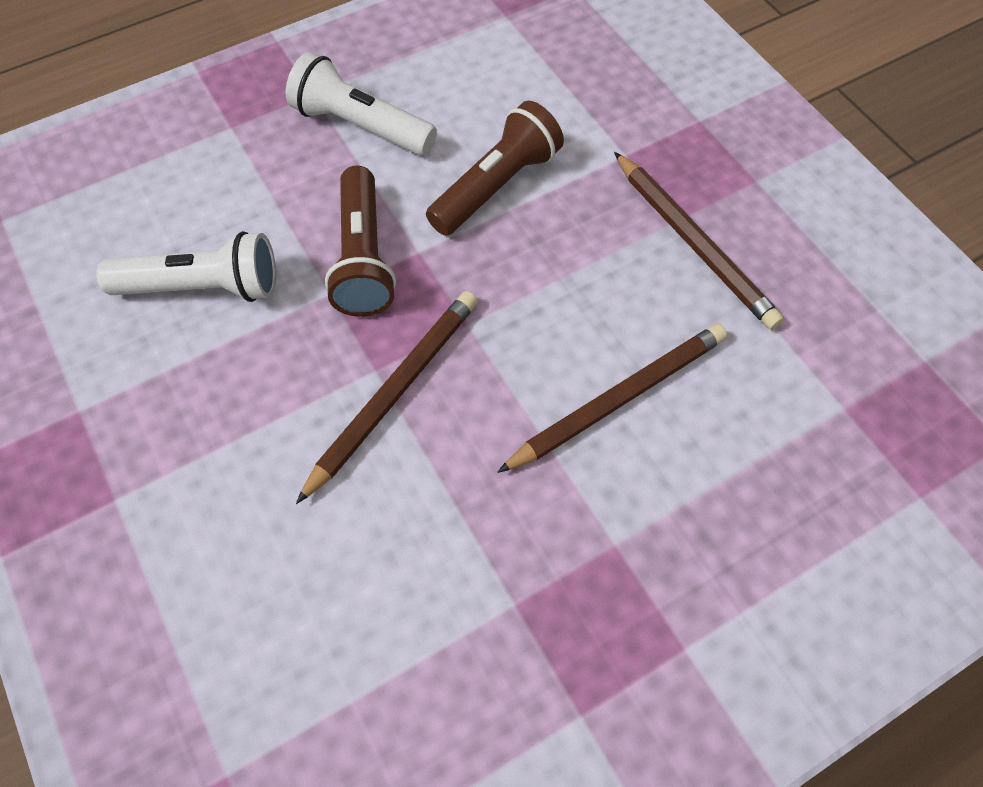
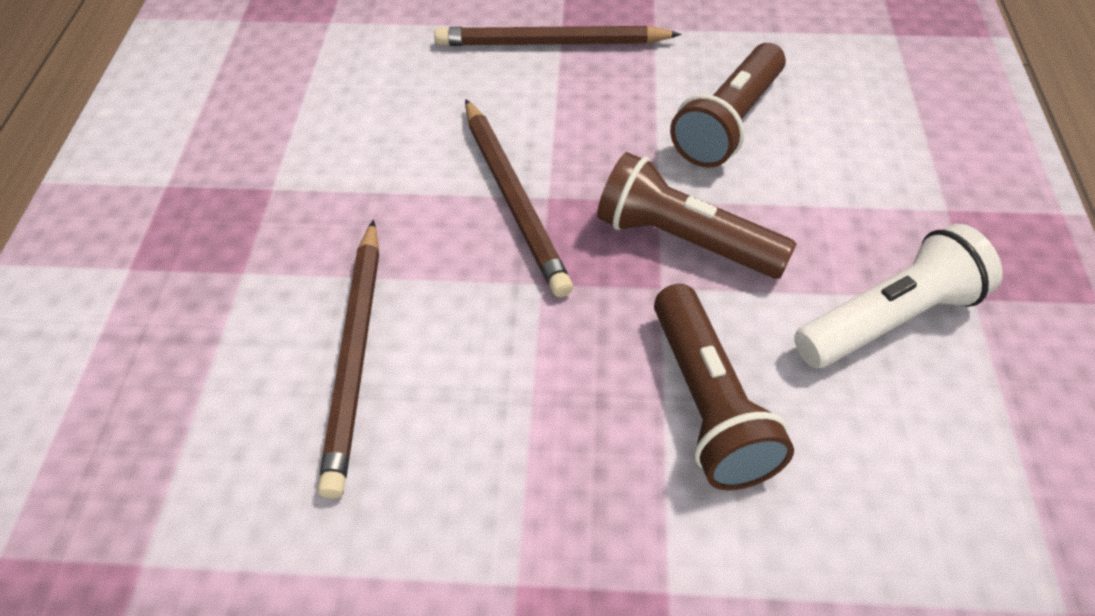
camera: 125 degrees right, 10 degrees down
(202, 287) = (729, 123): white flashlight -> brown flashlight
(693, 243) = (469, 569): brown pencil -> brown pencil (552, 43)

